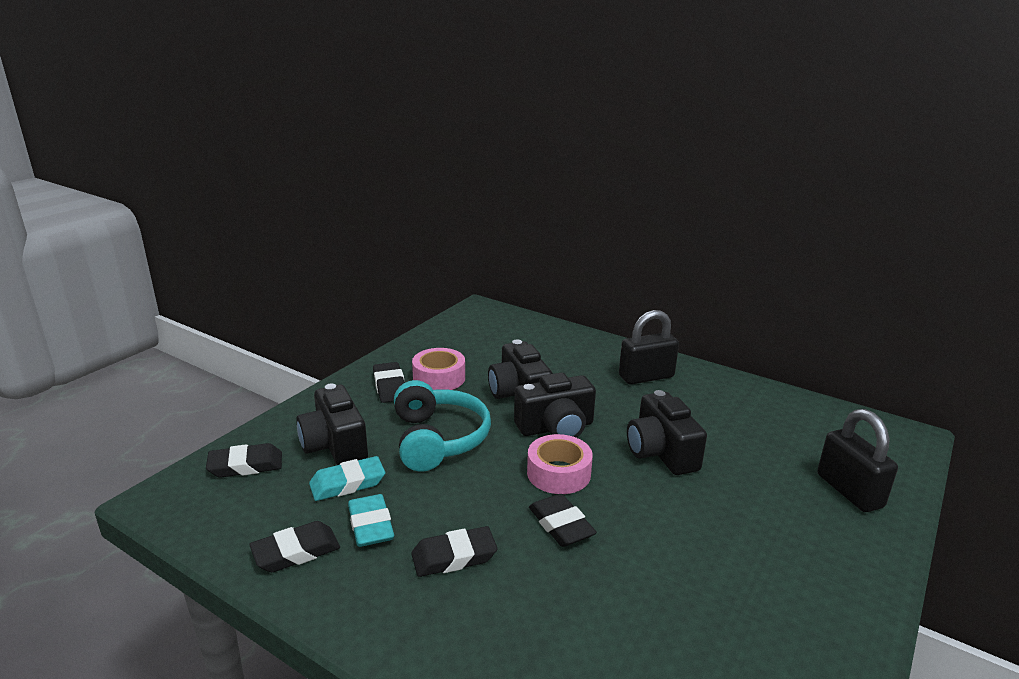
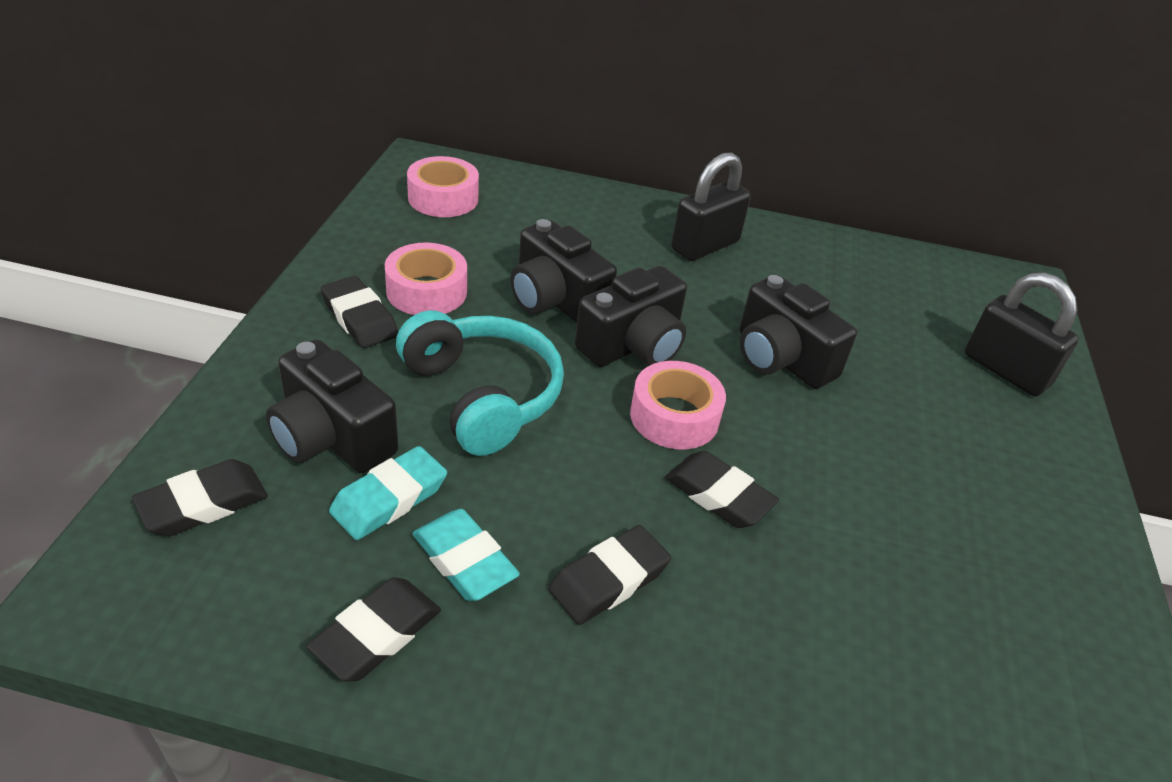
camera: 25 degrees left, 15 degrees up
(481, 329) = (443, 198): none -> pink tape

